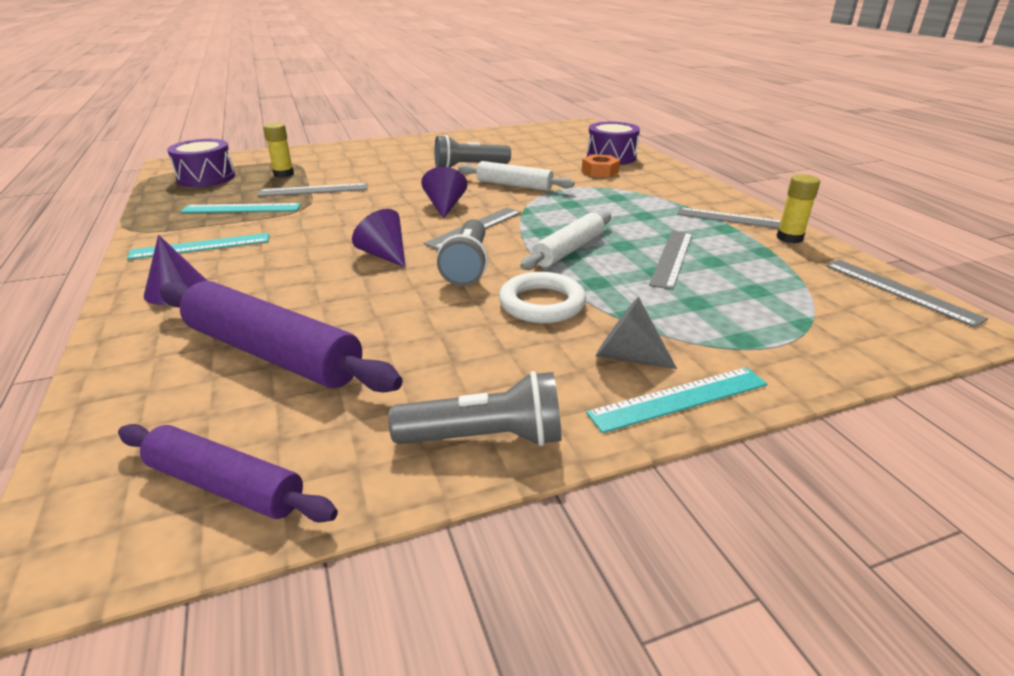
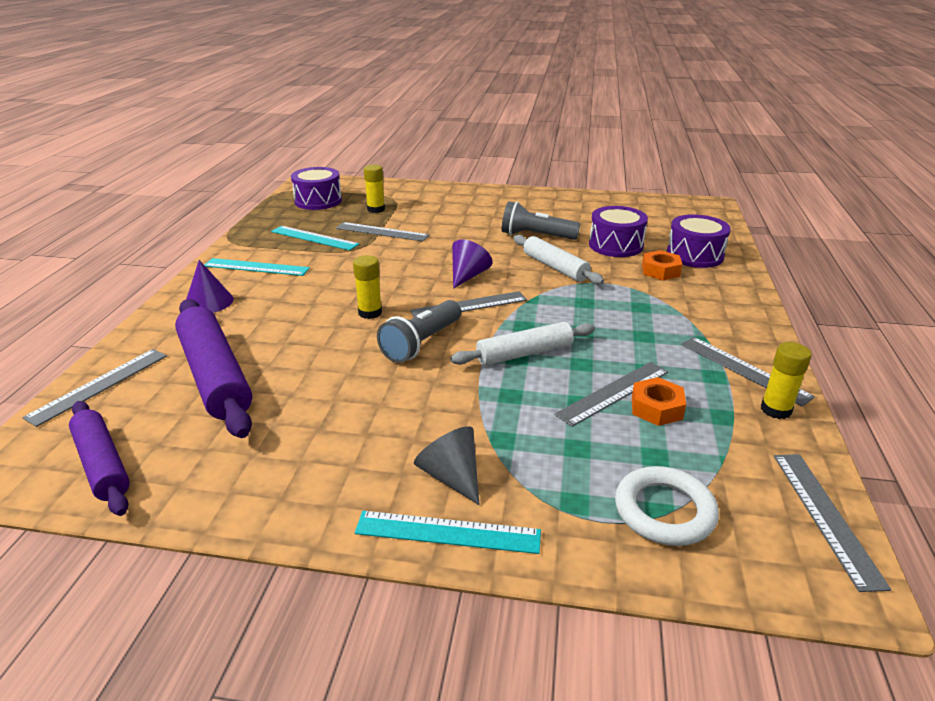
camera: 30 degrees right, 0 degrees up
(117, 408) = (99, 385): none -> grey ruler
(384, 255) = (370, 313): purple cone -> yellow glue stick
(485, 438) = (273, 500): grey flashlight -> none
(542, 304) = (440, 400): white ring -> white ring (664, 511)
(544, 161) = (615, 245): none -> purple drum
(715, 259) = (656, 408): none -> orange nut

